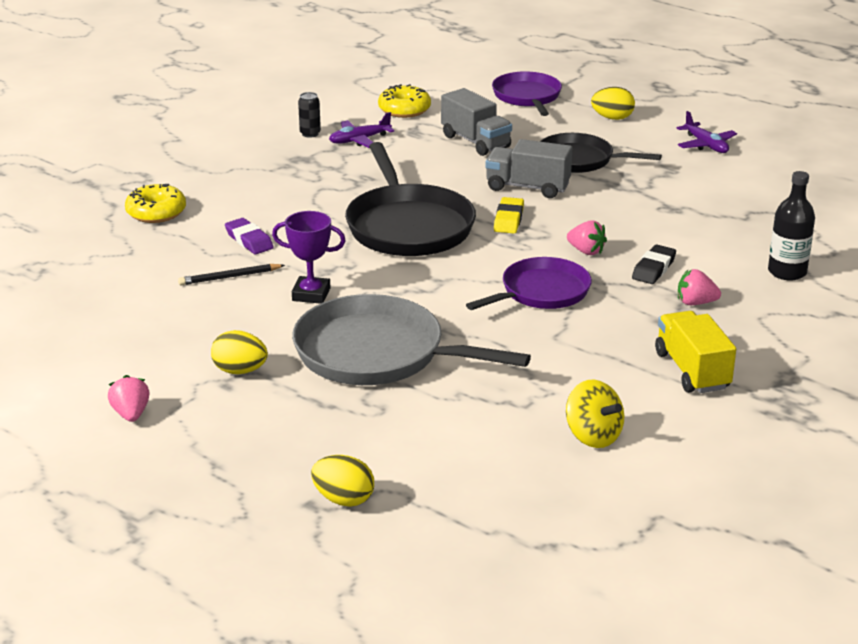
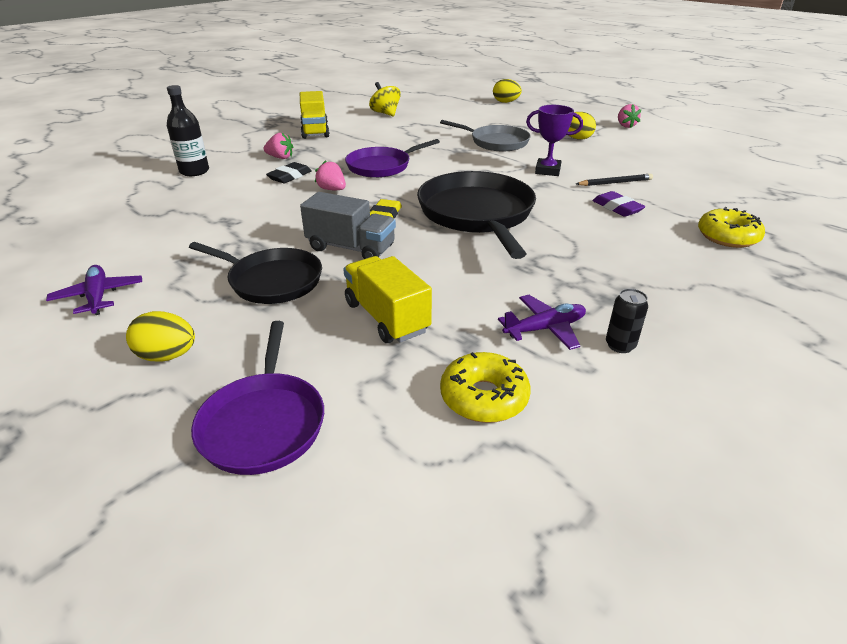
camera: 175 degrees left, 5 degrees up
(376, 353) = (496, 142): grey pan -> grey pan, size x0.64
(475, 142) = (386, 317): grey truck -> yellow truck

